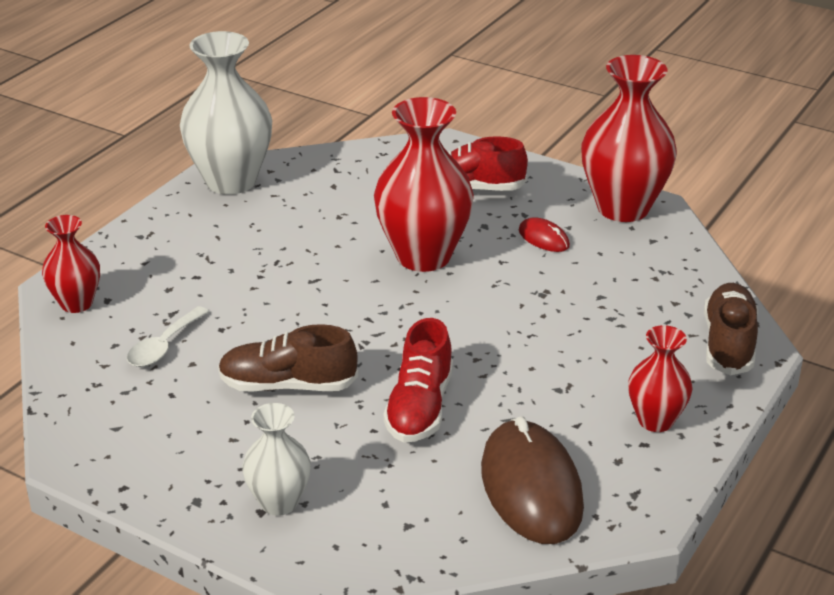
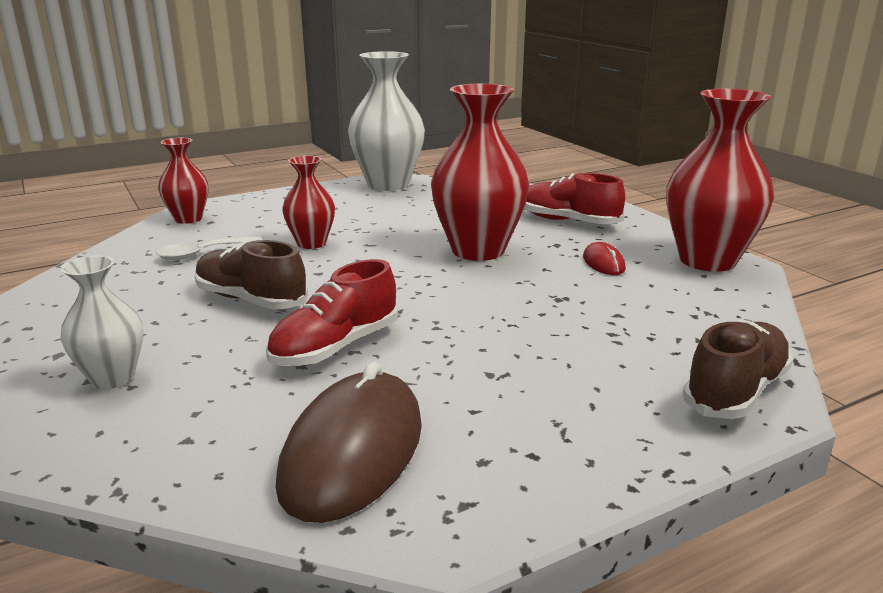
camera: 30 degrees right, 10 degrees down
(655, 420) = (571, 436): red vase -> red vase (311, 243)

